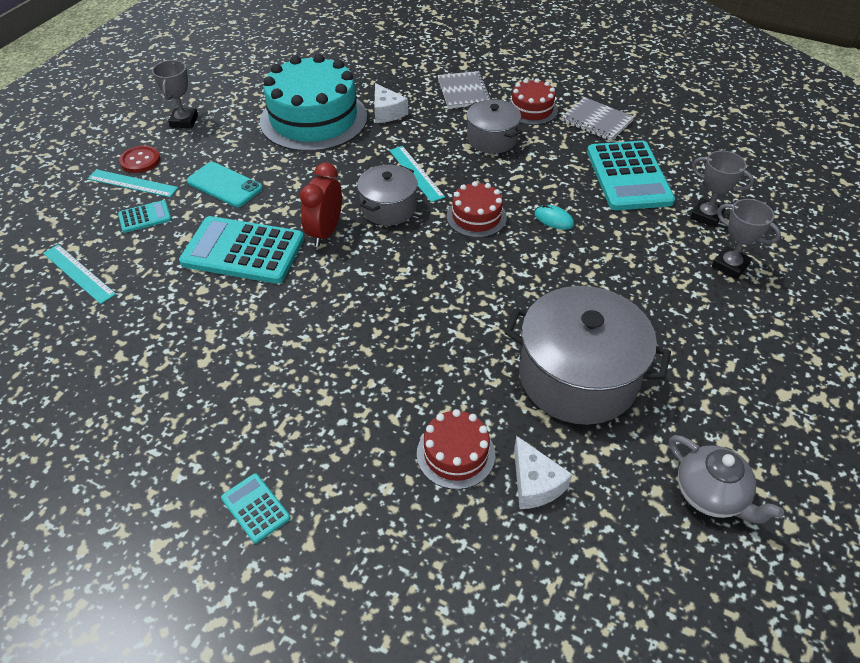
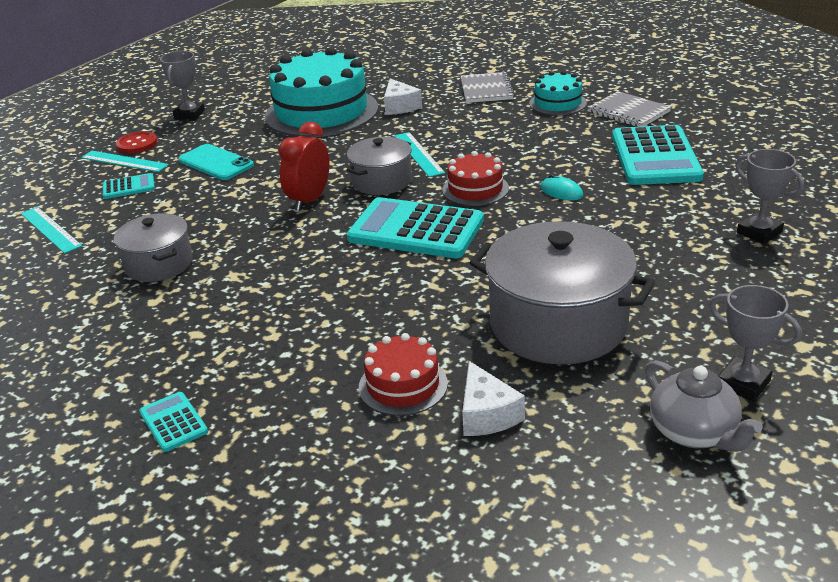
camera: 10 degrees right, 15 degrees down
(243, 251) = (220, 214): turquoise calculator -> turquoise calculator (416, 230)
(492, 139) = (508, 127): grey pot -> grey pot (159, 264)
(531, 109) = (557, 103): red cake -> turquoise cake
(706, 216) = (740, 190): grey trophy -> grey trophy (743, 383)

